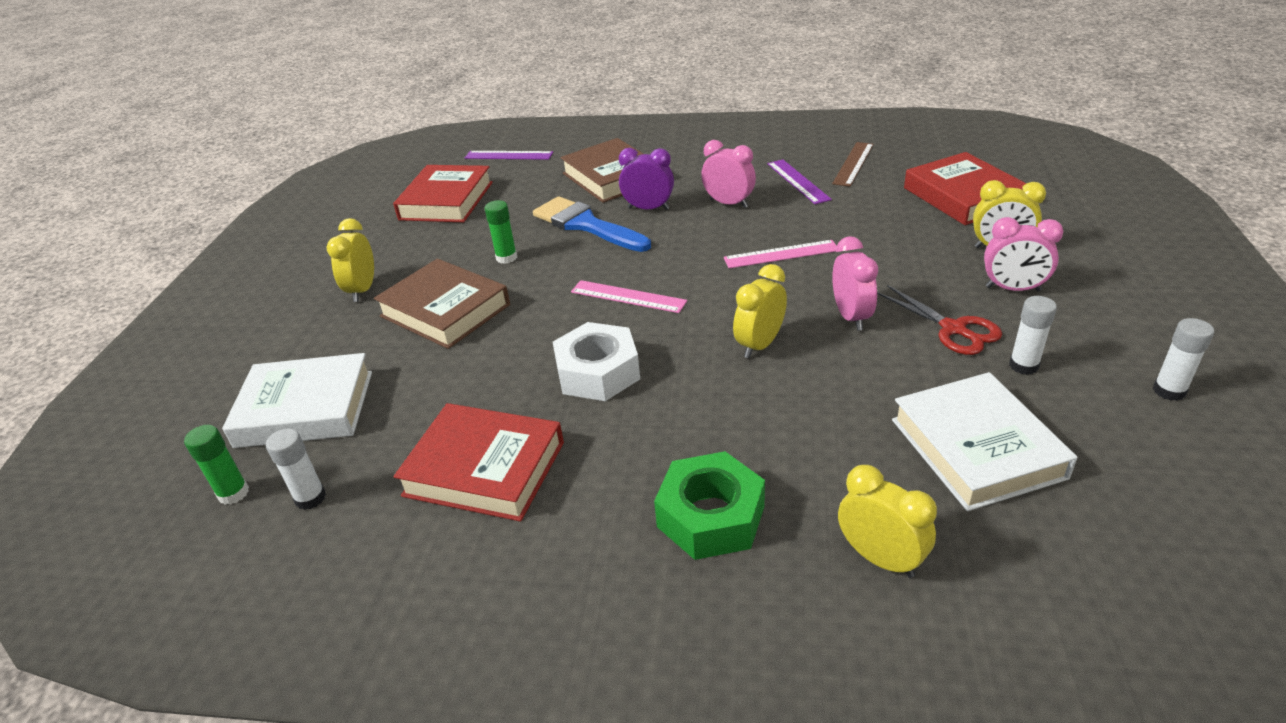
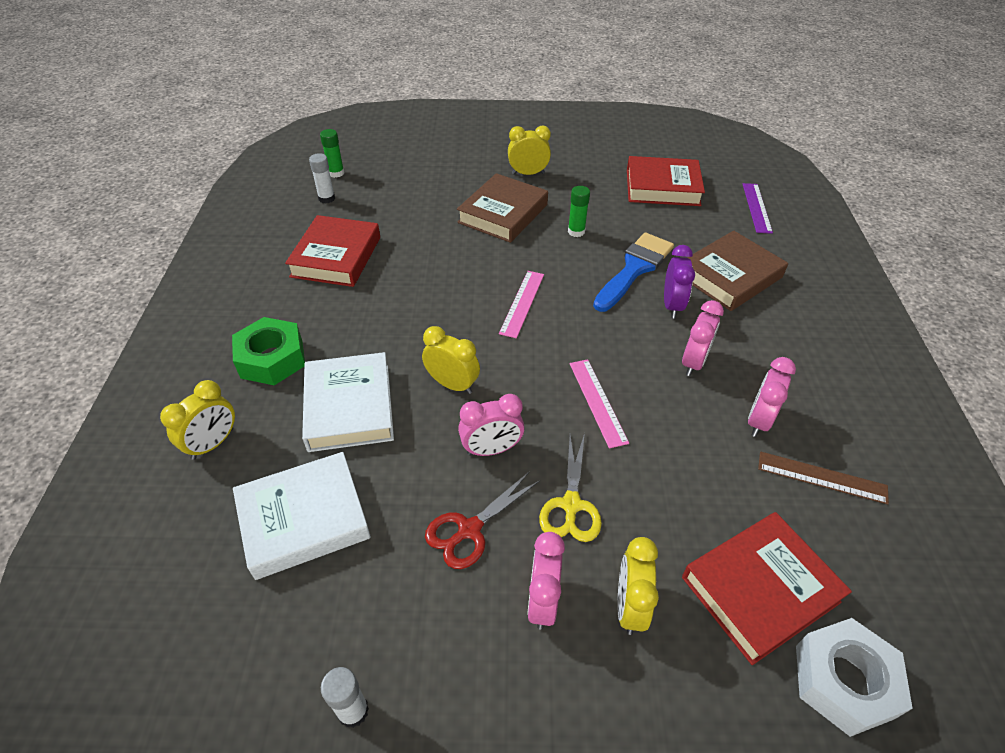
camera: 80 degrees right, 10 degrees up
(305, 408) = (402, 179): white book -> white book (350, 407)
(597, 372) = (425, 295): white nut -> white nut (843, 681)
(798, 181) = (758, 420): purple ruler -> pink clock
(909, 272) = (571, 505): none -> yellow scissors
(1023, 366) = (407, 580): white glue stick -> none

